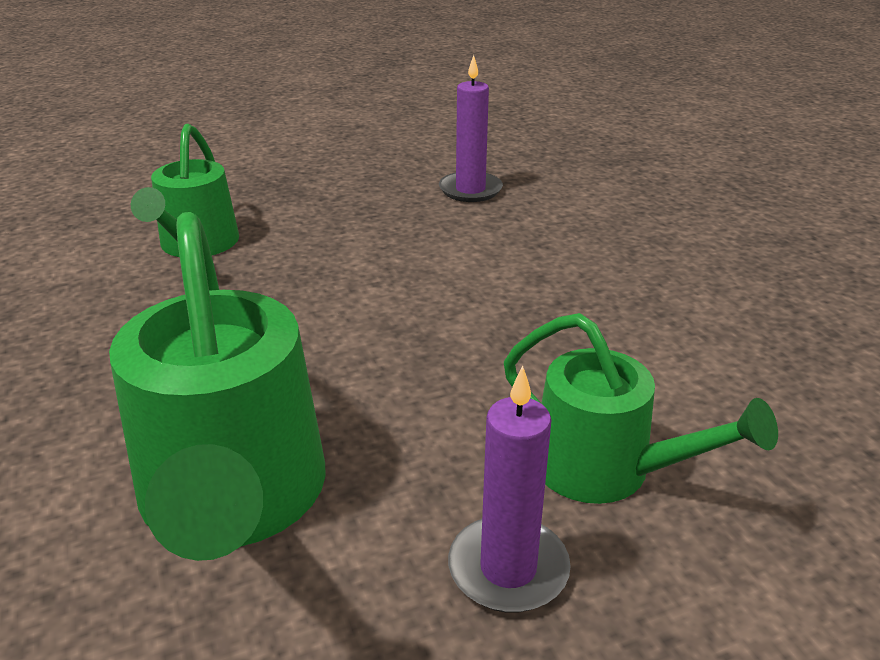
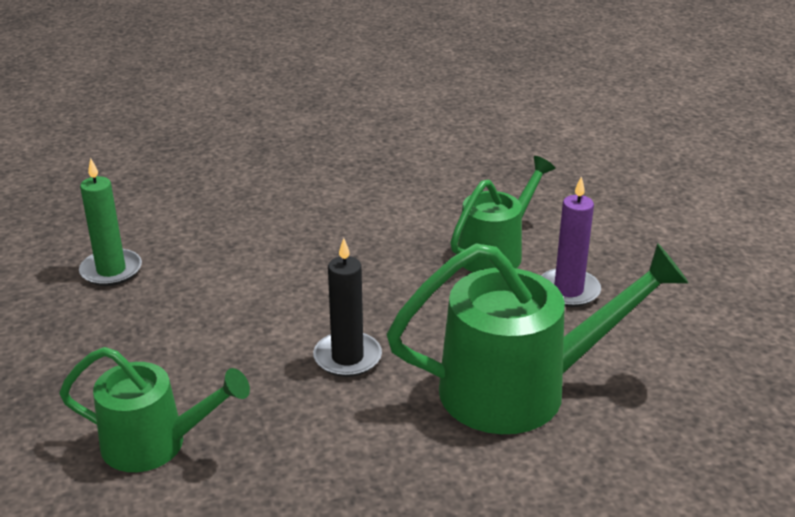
camera: 85 degrees left, 0 degrees up
(319, 341) = (347, 357): none -> black candle
(470, 190) = (111, 270): purple candle -> green candle

